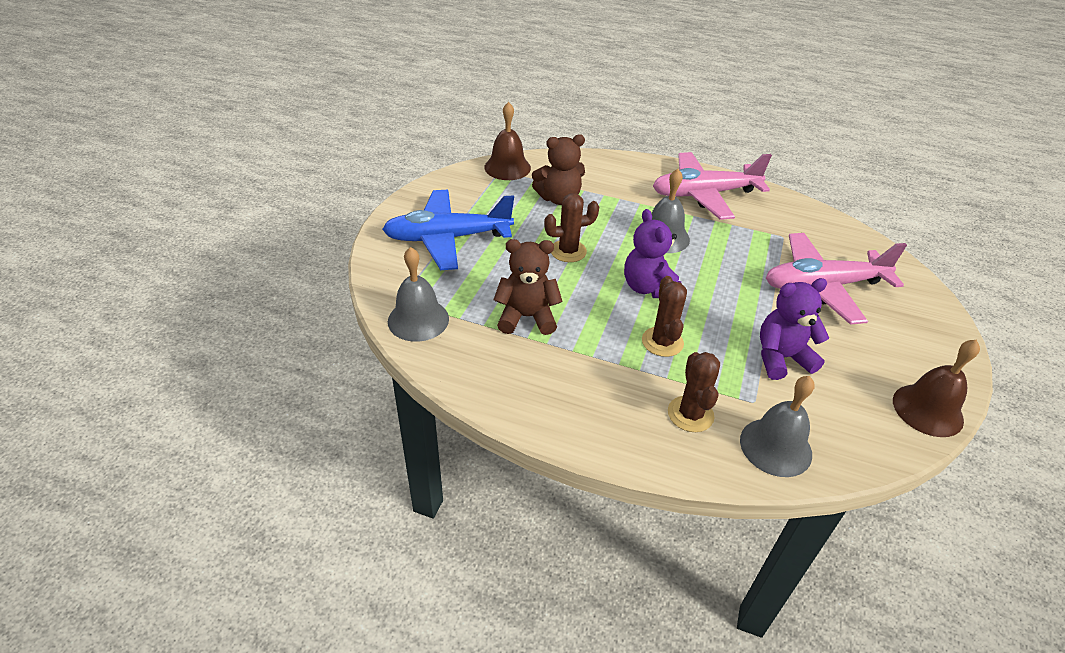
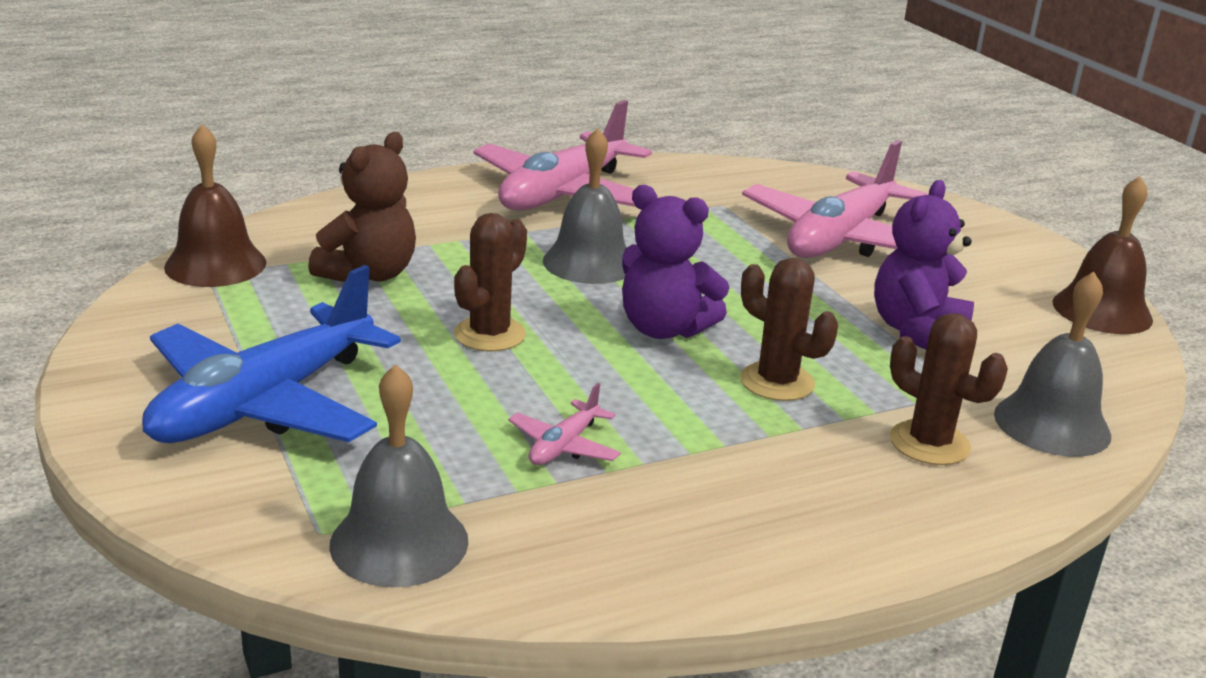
camera: 45 degrees left, 15 degrees down
(527, 317) = (564, 446): brown teddy bear -> pink plane

